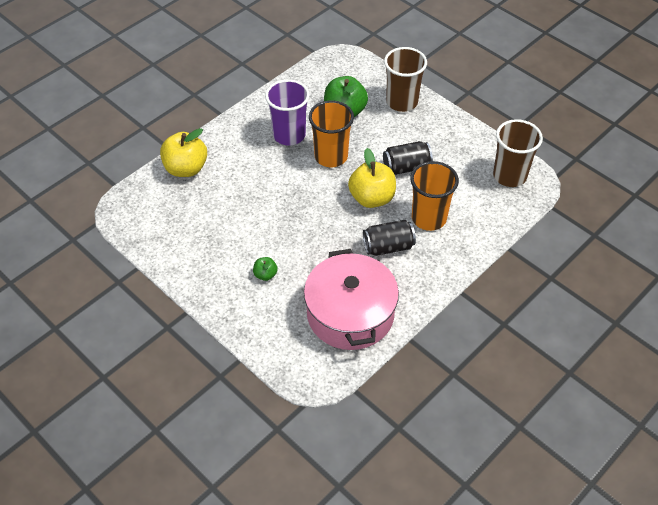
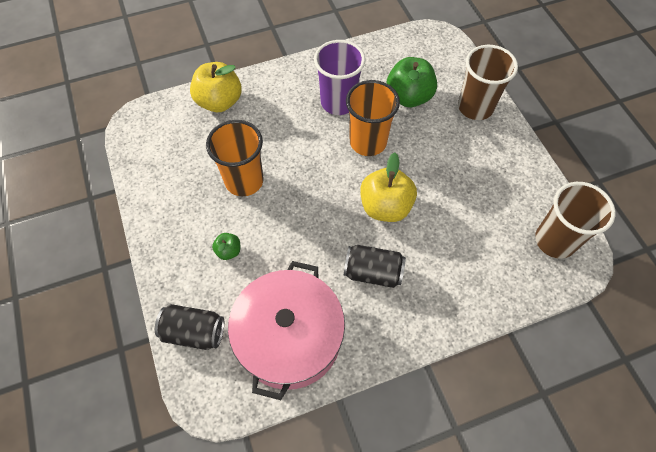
camera: 25 degrees right, 10 degrees up
(406, 167) = (441, 185): black can -> black can (194, 332)
(429, 218) = (435, 256): orange cup -> orange cup (244, 181)

